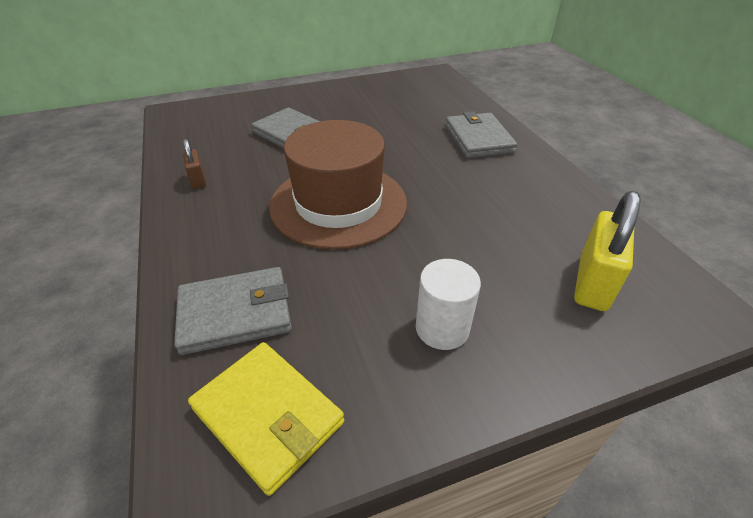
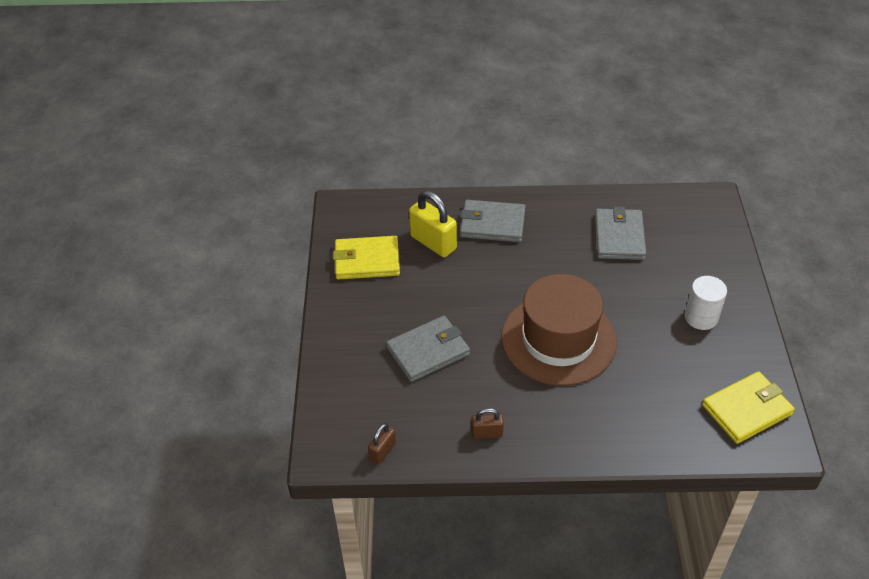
camera: 70 degrees left, 5 degrees up
(174, 134) = (382, 451): none -> brown padlock
(235, 313) = (665, 418): grey wallet -> grey wallet (619, 237)
(383, 92) = (367, 260): none -> yellow wallet
(593, 283) = (681, 236): yellow padlock -> yellow padlock (433, 242)

